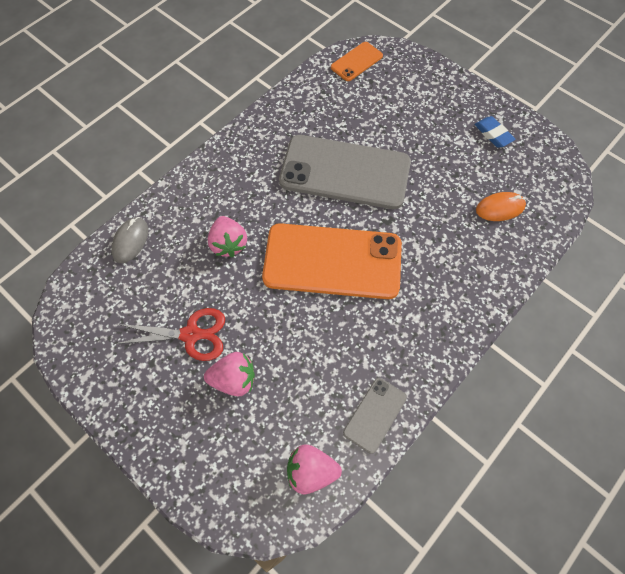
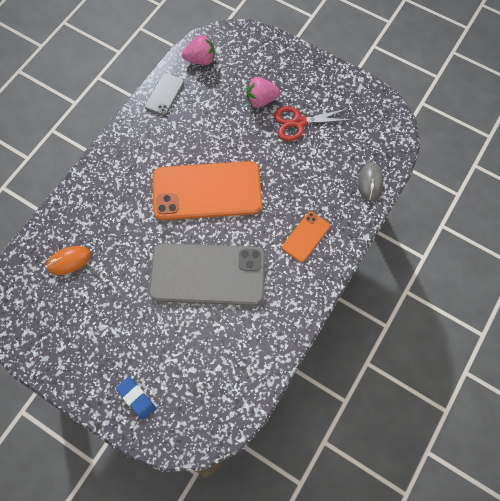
camera: 170 degrees right, 5 degrees up
(228, 244) = (292, 192): pink strawberry -> none
(356, 62) = (213, 418): orange phone -> orange phone (305, 236)
(493, 134) = (69, 341): blue eraser -> blue eraser (136, 398)

